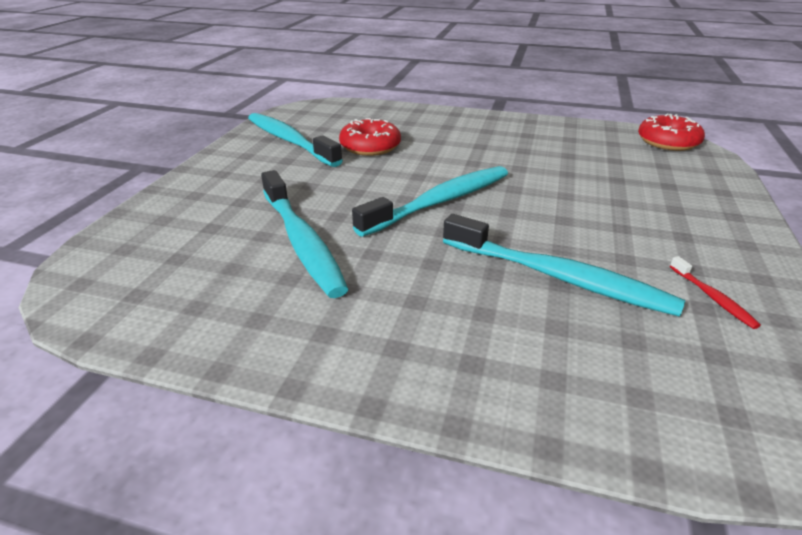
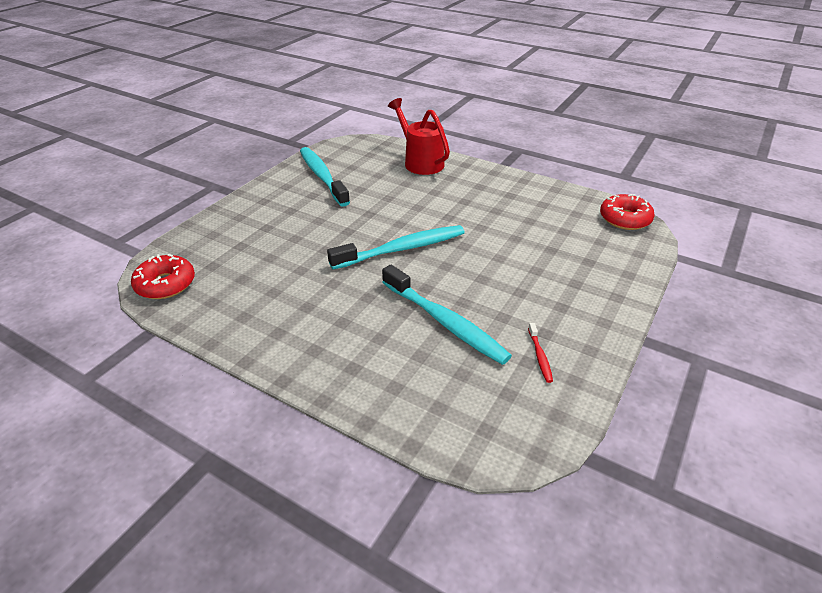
camera: 15 degrees right, 5 degrees up
(301, 241) = (292, 266): turquoise toothbrush -> none
(370, 146) = (379, 190): red donut -> red donut (165, 284)
(402, 116) = (420, 162): none -> red watering can

